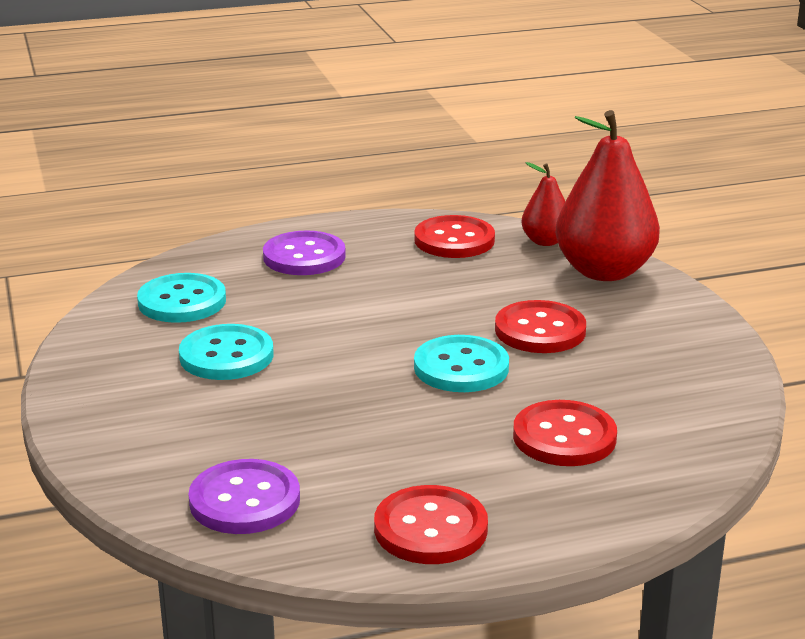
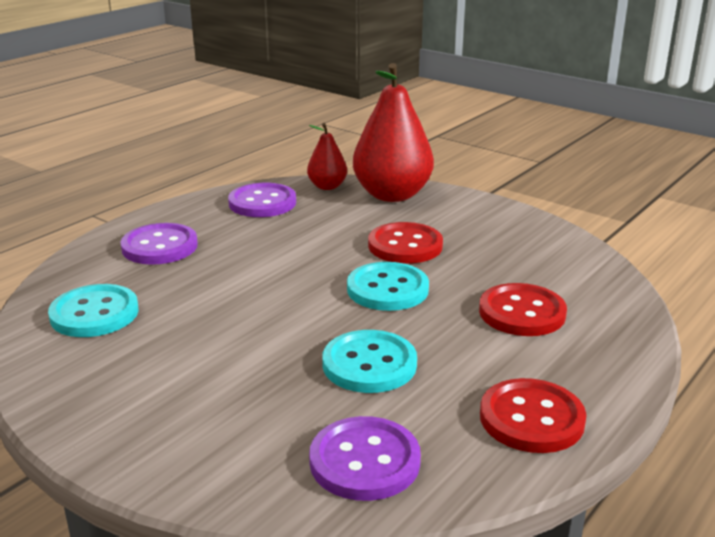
camera: 35 degrees left, 0 degrees up
(226, 356) = (192, 345): turquoise button -> turquoise button (369, 364)
(454, 240) = (262, 203): red button -> purple button

